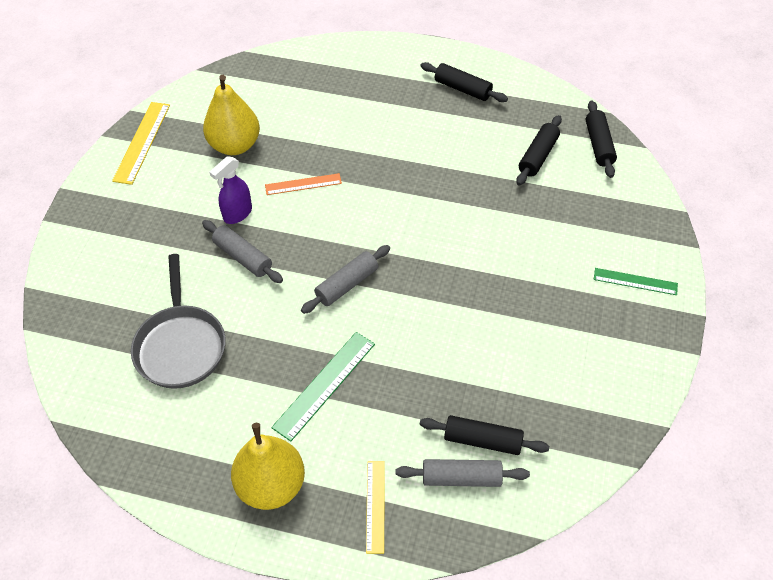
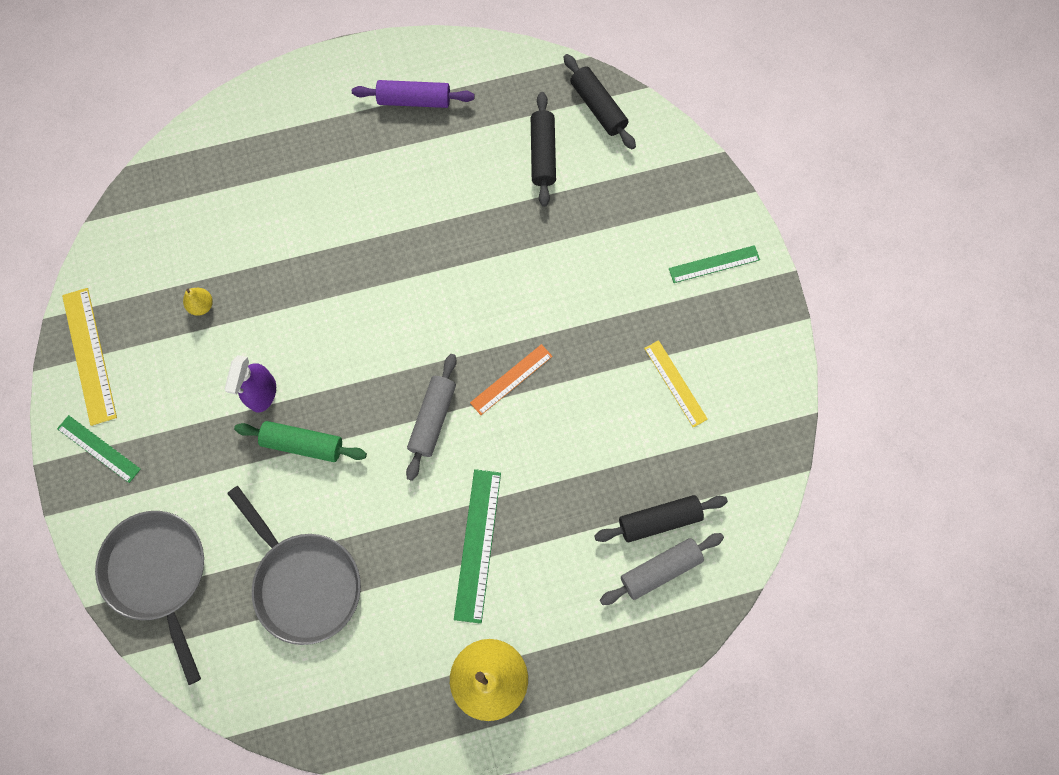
camera: 30 degrees left, 20 degrees up
(87, 290) = (159, 574): none -> grey pan
(107, 197) = (99, 448): none -> green ruler
(235, 145) = (202, 305): yellow pear -> yellow pear, size x0.41
(243, 257) = (303, 444): grey rolling pin -> green rolling pin
(303, 184) = (311, 318): orange ruler -> orange ruler (511, 379)
(375, 506) = (598, 642): yellow ruler -> yellow ruler (675, 383)
(463, 89) = (414, 100): black rolling pin -> purple rolling pin

